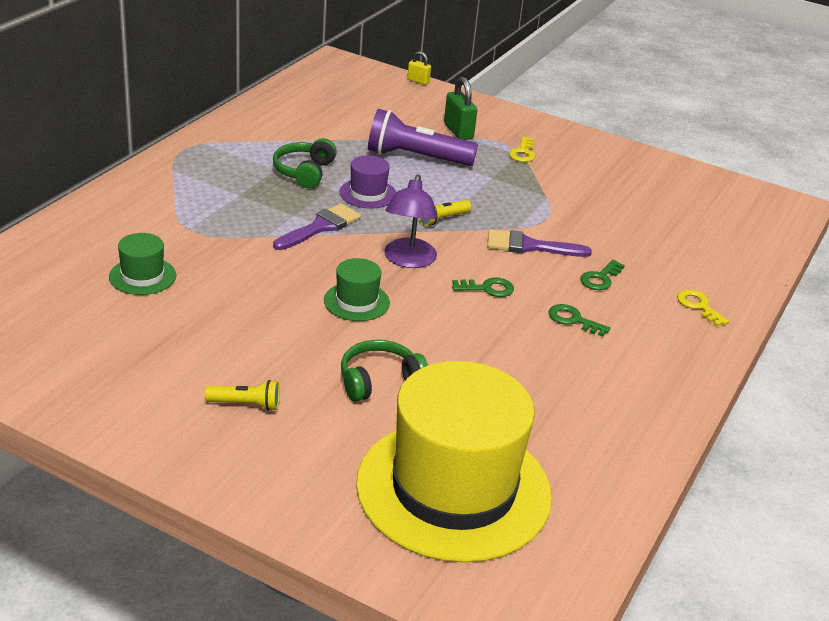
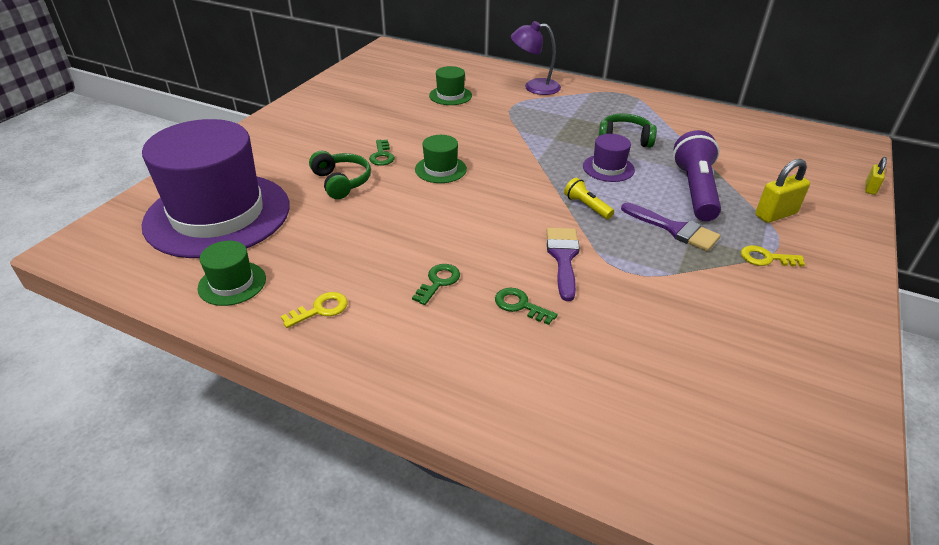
camera: 90 degrees right, 5 degrees up
(246, 404) = (317, 137): yellow flashlight -> none
(320, 227) = (541, 150): purple brush -> purple brush (674, 229)
(408, 260) = (508, 190): purple lamp -> purple lamp (534, 87)
(453, 489) = (218, 214): yellow hat -> purple hat
(458, 131) = (775, 214): green padlock -> yellow padlock
(487, 288) = (478, 231): green key -> green key (382, 156)
(592, 461) = (232, 283): none -> green hat
(698, 306) = (487, 385): yellow key -> yellow key (320, 309)

